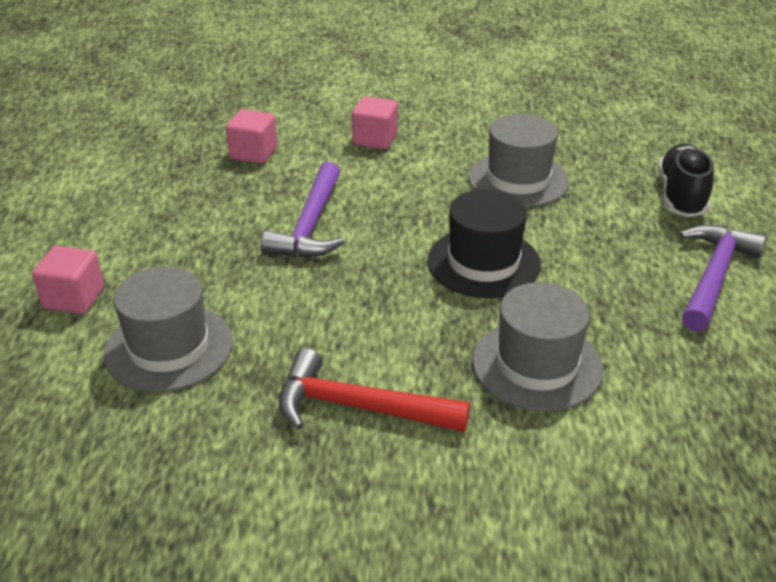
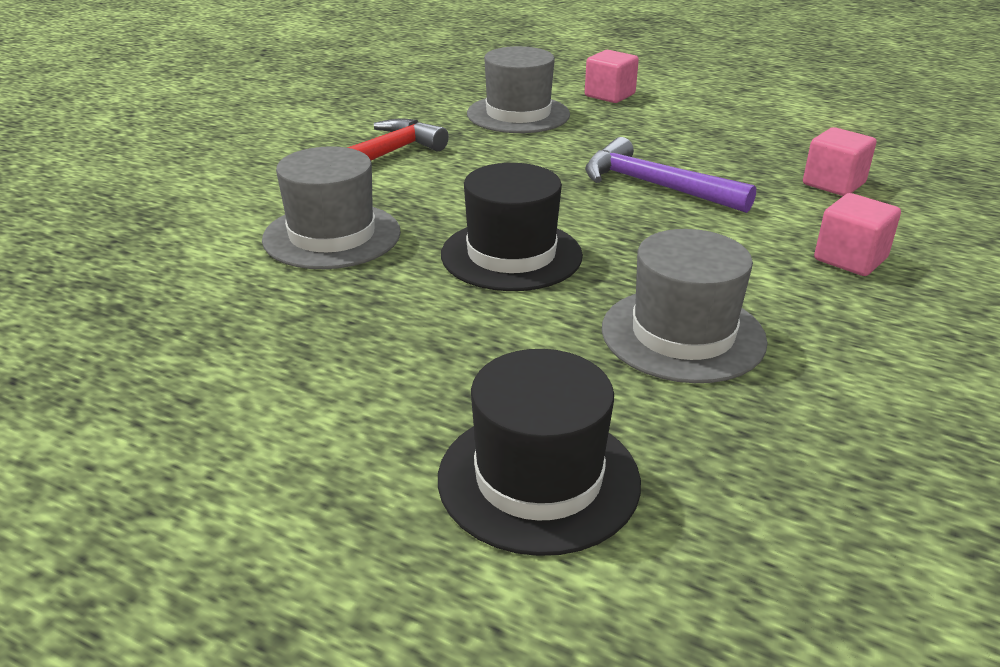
camera: 115 degrees right, 5 degrees down
(681, 196) = (538, 479): black shoe -> black hat
(714, 276) = (328, 406): purple hammer -> none

